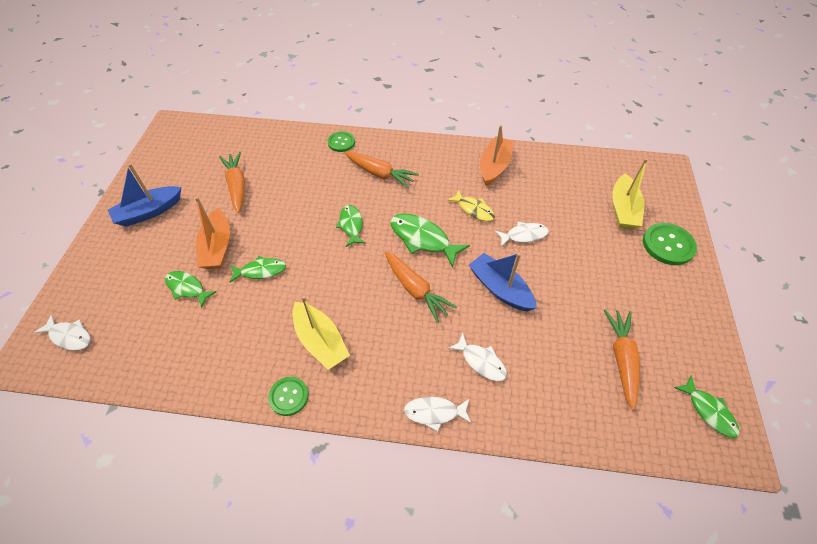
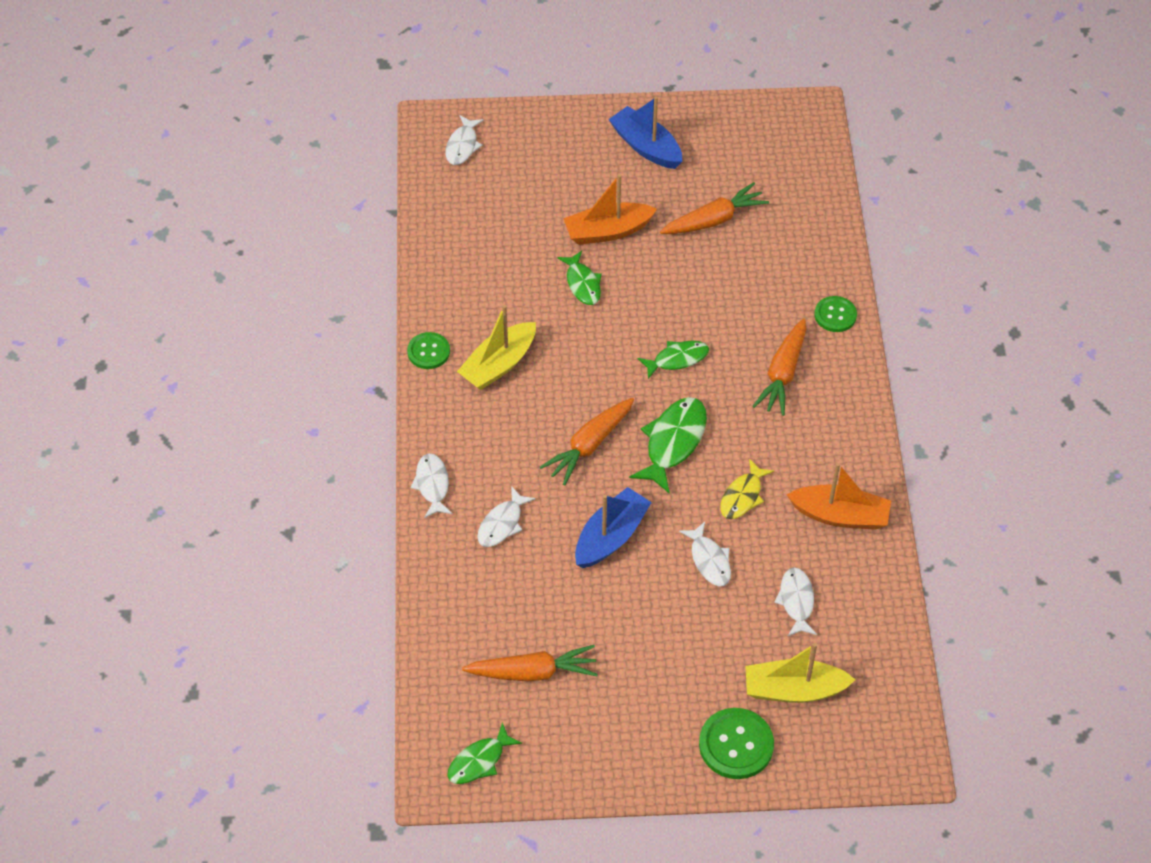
camera: 80 degrees right, 0 degrees up
(187, 288) = (543, 222): green fish -> none
(557, 197) = (796, 601): none -> white fish

